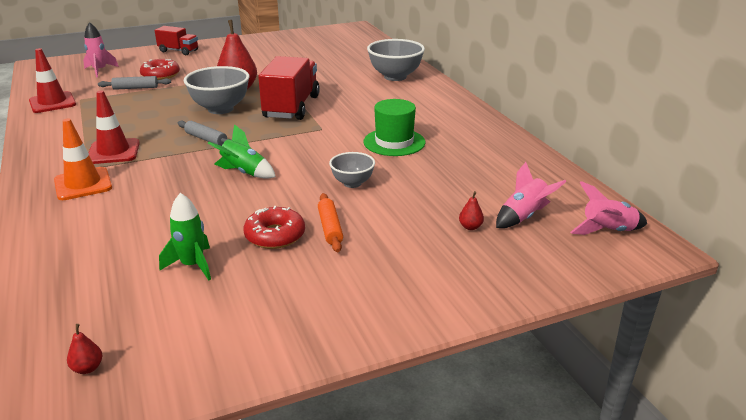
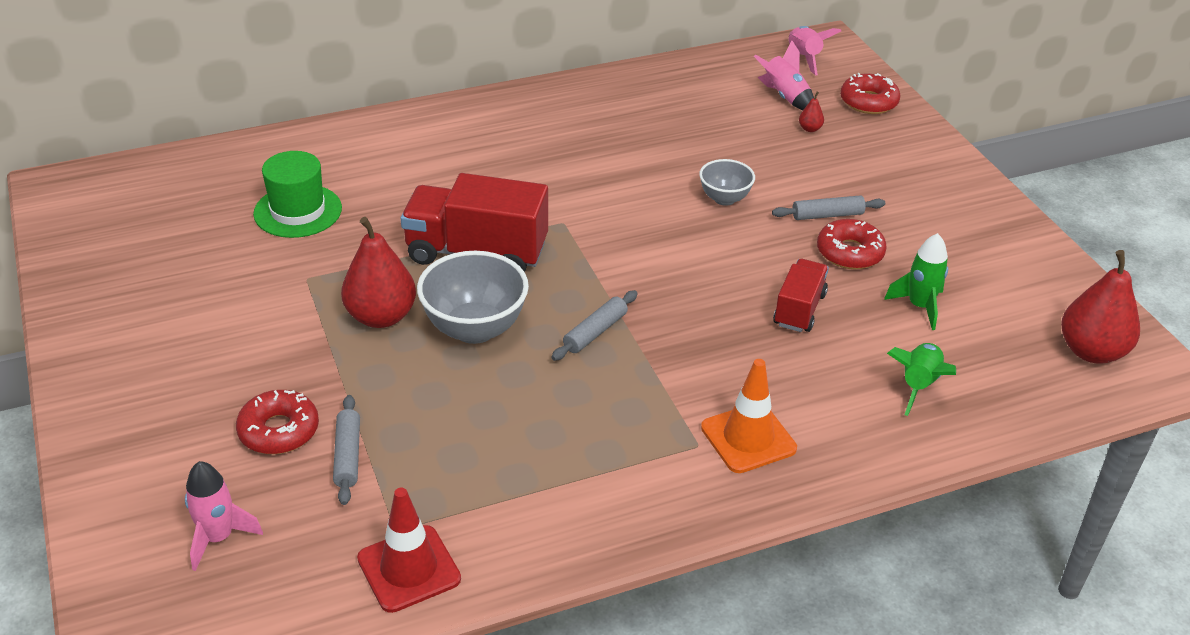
camera: 90 degrees left, 10 degrees up
(88, 368) = (1091, 351): red pear -> red pear, size x2.41
(113, 152) = (640, 427): red traffic cone -> none
(178, 51) = (119, 427): red truck -> red truck (799, 309)
(244, 172) = (702, 286): green rocket -> green rocket (918, 385)
(330, 228) = (827, 215): orange rolling pin -> grey rolling pin
(394, 142) = (610, 164): green hat -> green hat (298, 211)
(395, 77) = (363, 151): grey bowl -> none
(537, 265) = (868, 102): none -> red donut

